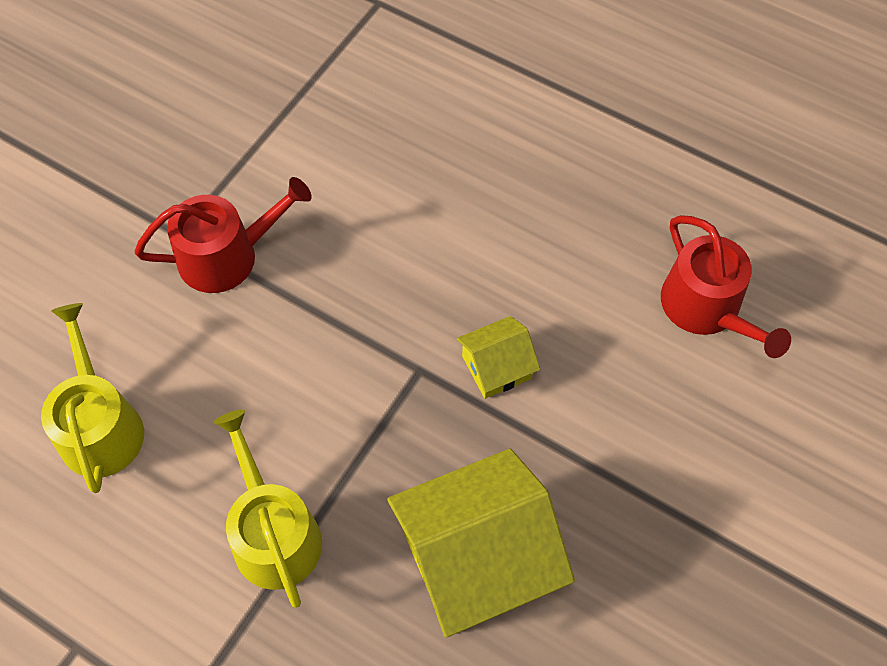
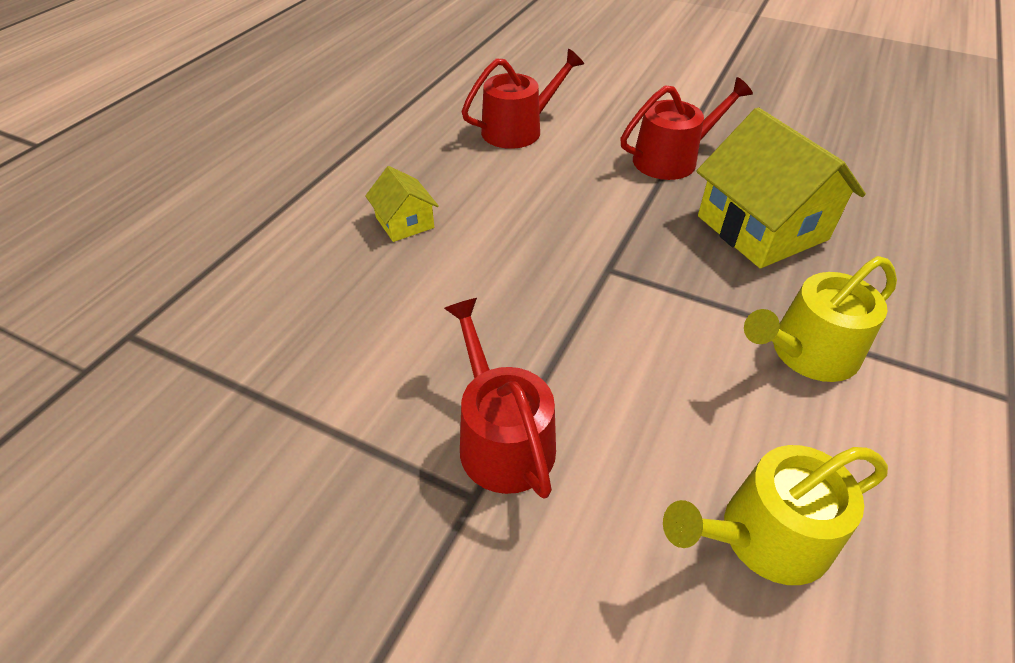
camera: 95 degrees left, 15 degrees down
(496, 367) = (593, 225): yellow house -> yellow house (405, 222)
(634, 489) = (672, 159): none -> red watering can

